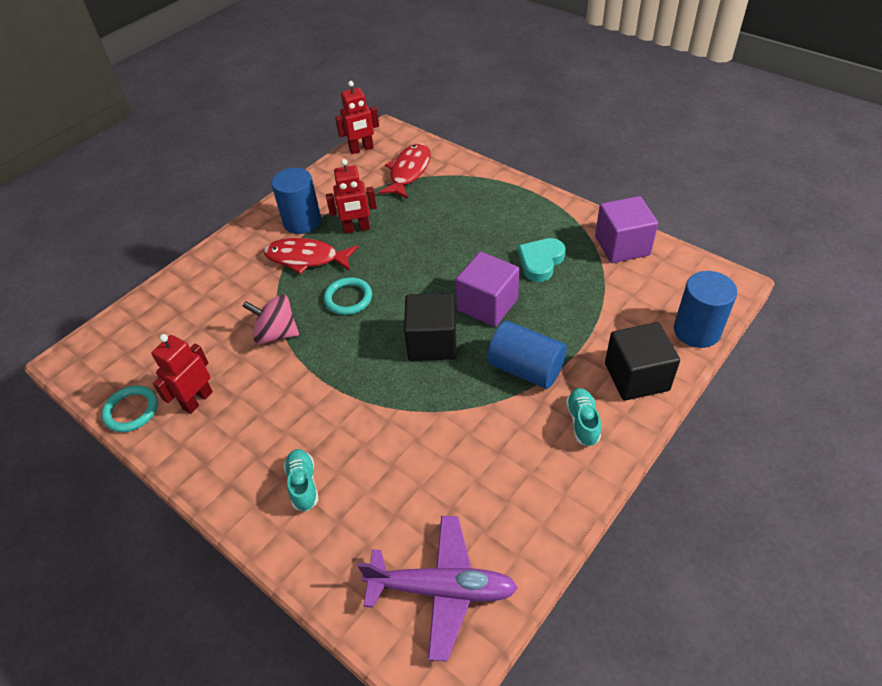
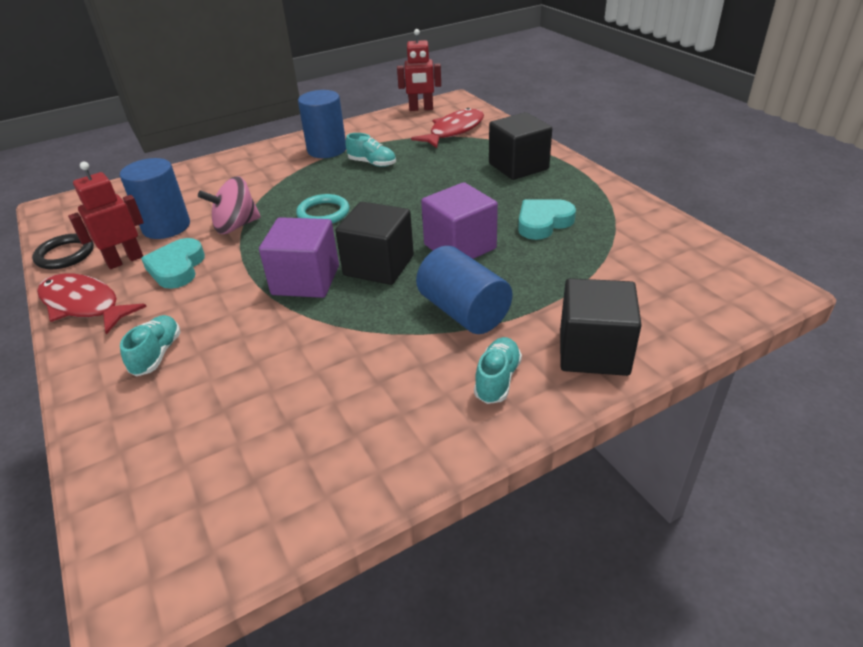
camera: 20 degrees right, 10 degrees down
(131, 410) = (65, 255): turquoise ring -> black ring
(254, 394) = (177, 268): none -> turquoise heart
(276, 334) = (236, 226): pink spinning top -> pink spinning top turned 60 degrees counterclockwise
(306, 258) = (309, 176): red fish -> red fish (84, 305)
(356, 229) = (372, 163): red robot -> turquoise shoe
(442, 589) = (215, 502): purple plane -> none
(488, 203) = (518, 166): none -> black cube
(622, 246) = (648, 227): purple cube -> purple cube (306, 280)
(696, 331) = (700, 324): blue cylinder -> blue cylinder (166, 227)

